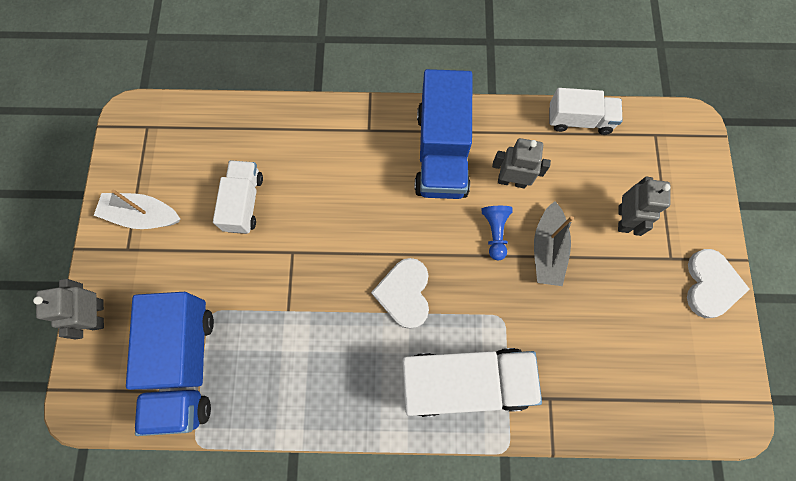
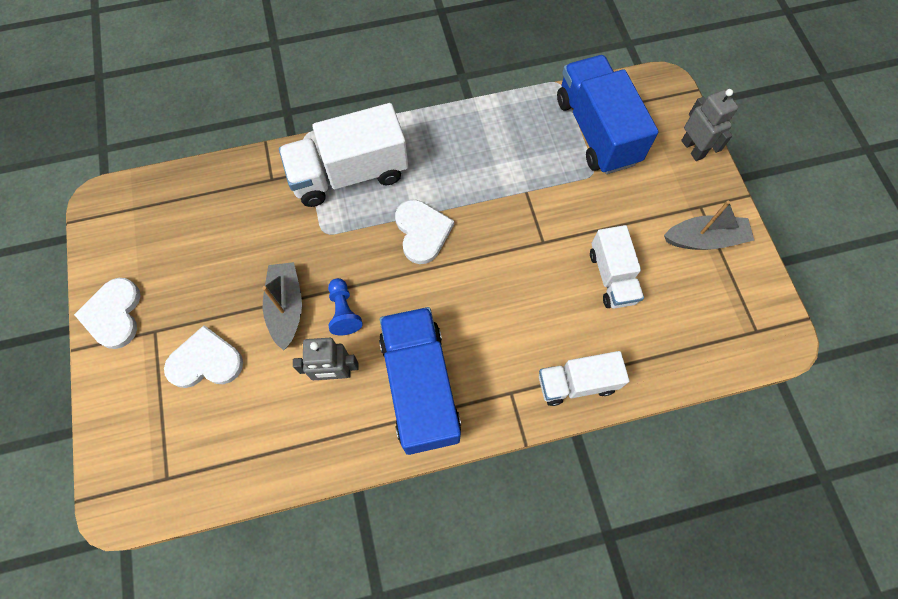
camera: 165 degrees right, 5 degrees down
(142, 216) = (704, 239): white boat -> grey boat
(579, 120) = (262, 473): white truck -> white truck (576, 383)
(623, 219) = (205, 361): grey robot -> white heart

